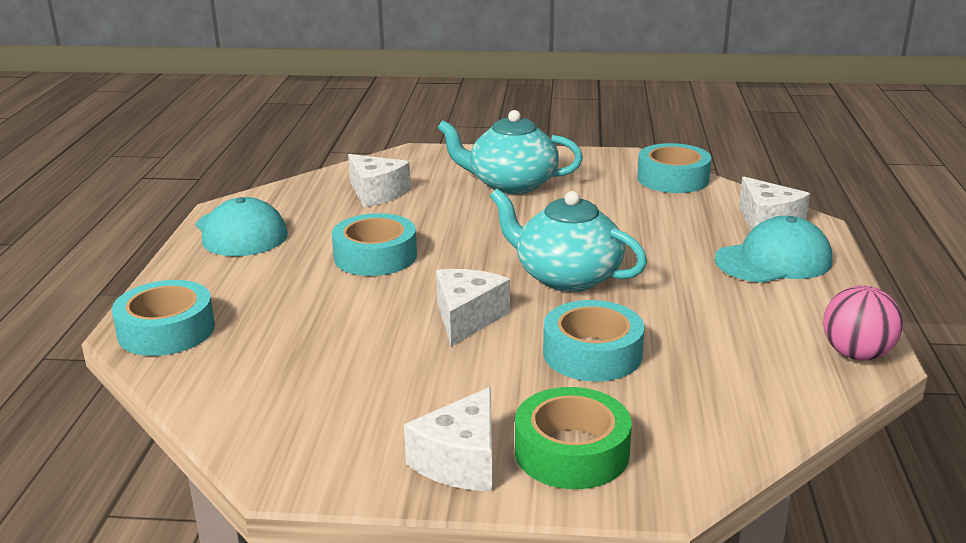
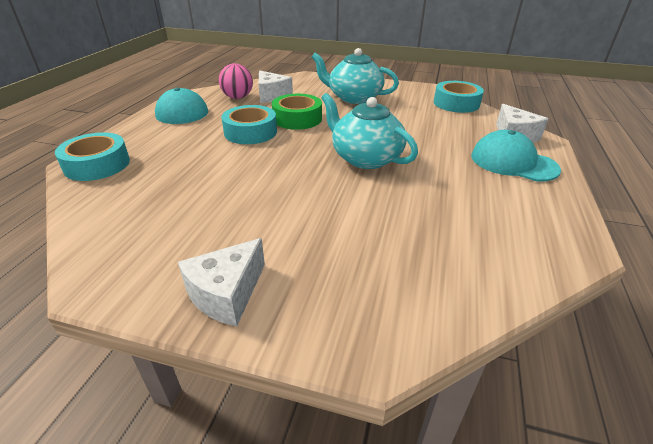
camera: 10 degrees right, 10 degrees up
(467, 318) = (287, 179): white cheese -> none
(571, 452) = (315, 299): green tape -> green tape (297, 119)
(592, 354) = (362, 216): turquoise tape -> none
(773, 260) = (513, 162): turquoise cap -> turquoise cap turned 135 degrees counterclockwise
(856, 354) = (567, 243): pink ball -> pink ball (238, 97)

